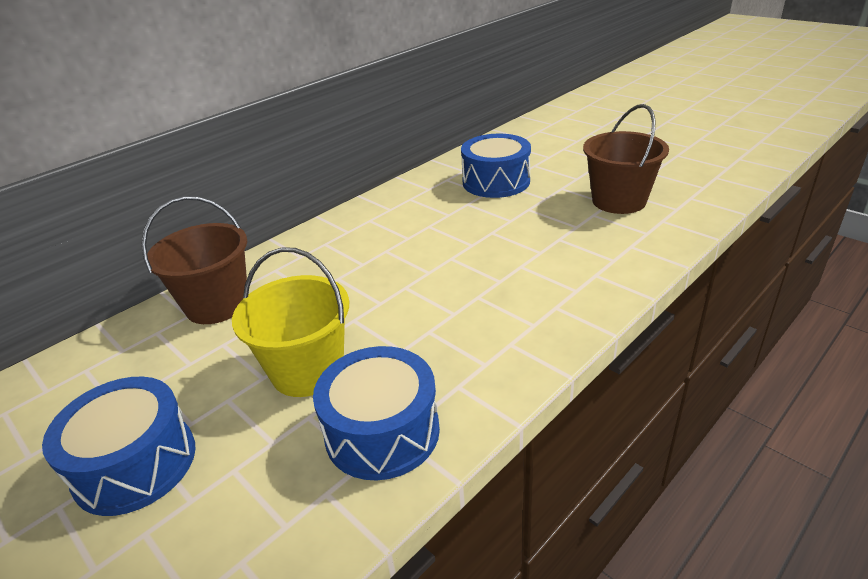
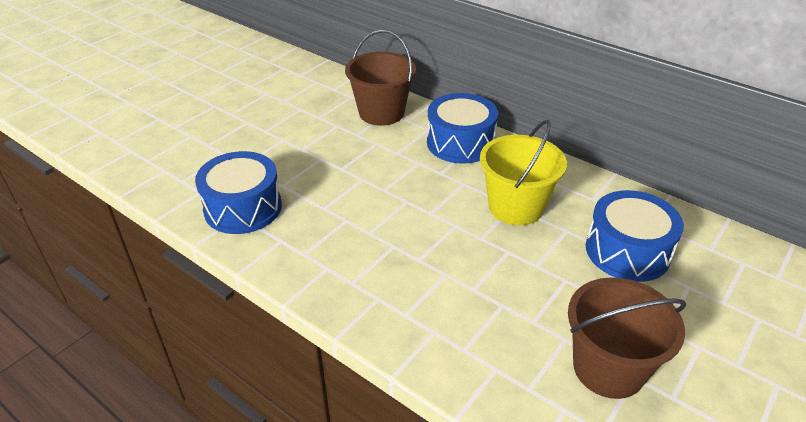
camera: 80 degrees right, 5 degrees up
(135, 464) = (237, 120): blue drum -> blue drum (460, 143)
(307, 370) = (306, 166): yellow bucket -> yellow bucket (515, 207)

